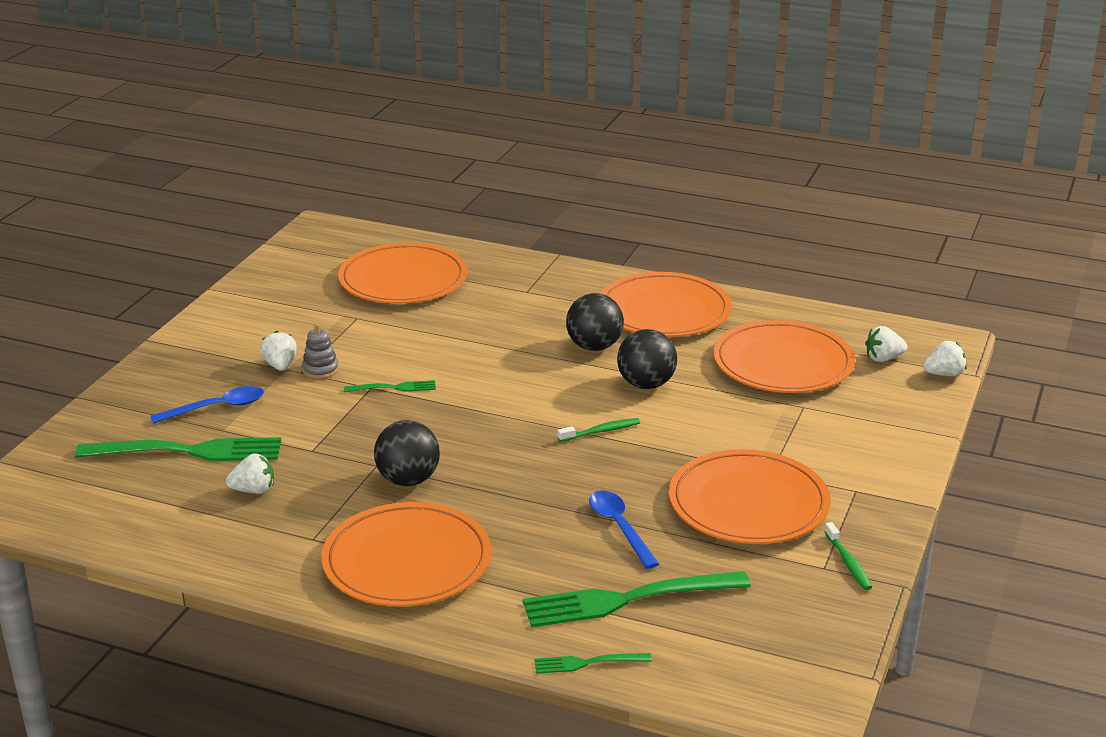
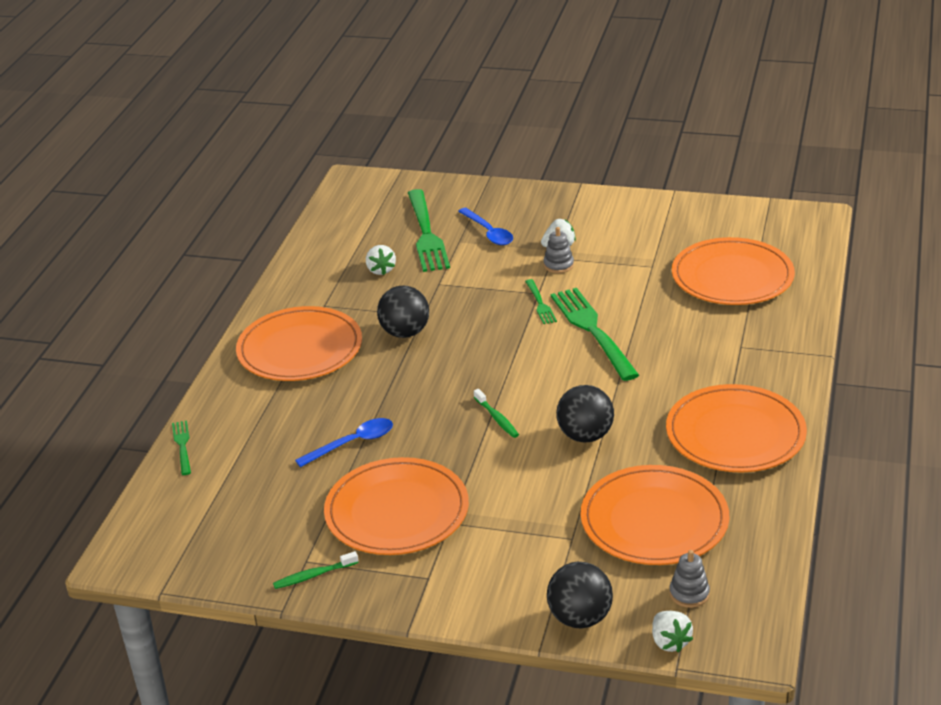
camera: 85 degrees right, 5 degrees up
(594, 347) = (646, 398): black ball -> black ball (580, 618)
(628, 599) = (257, 457): green fork -> green fork (592, 330)
(883, 358) = (689, 594): white strawberry -> grey stacking toy

